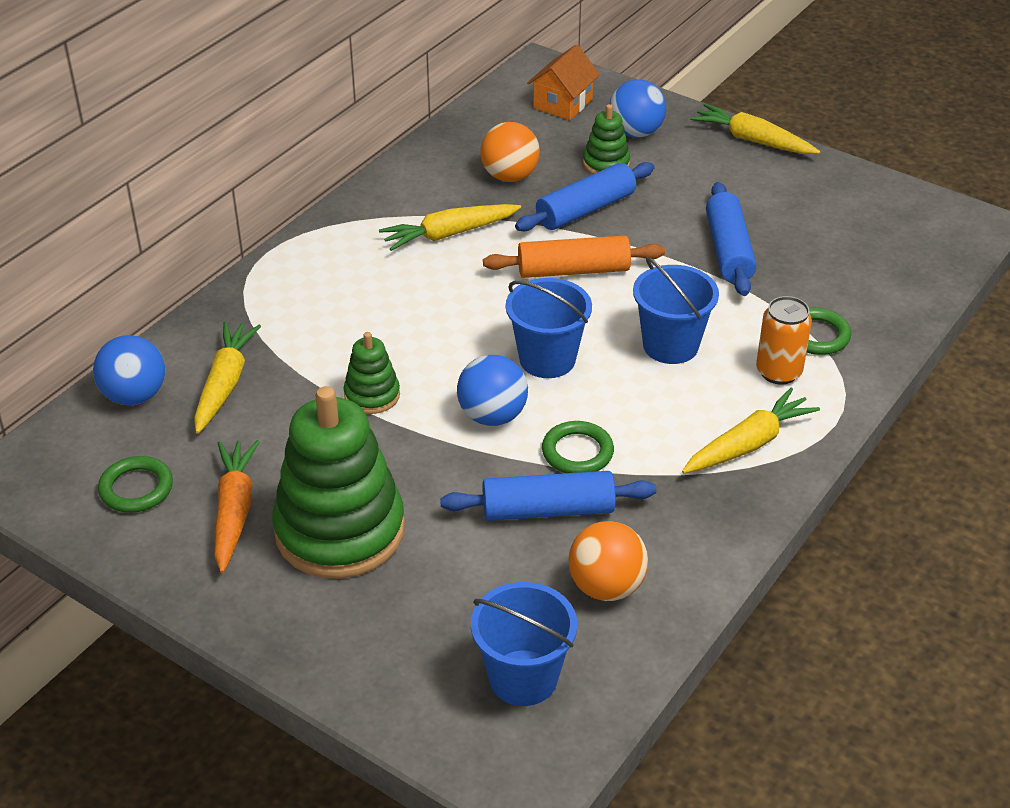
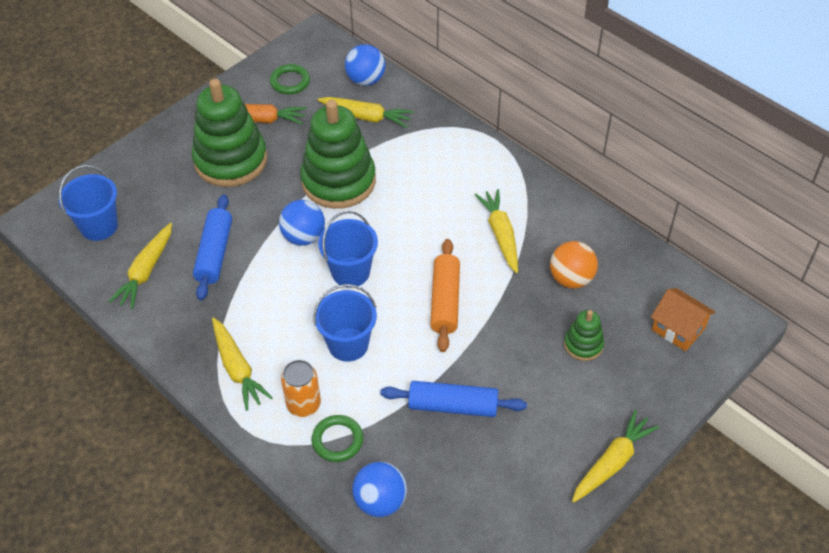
camera: 100 degrees right, 10 degrees up
(372, 395) = (338, 181): green stacking toy -> green stacking toy, size x2.13
(577, 452) = (258, 275): green ring -> none
(585, 210) = (520, 320): blue rolling pin -> none
(606, 587) = (146, 271): orange ball -> yellow carrot
(635, 133) = (629, 374): blue ball -> blue ball (380, 501)

